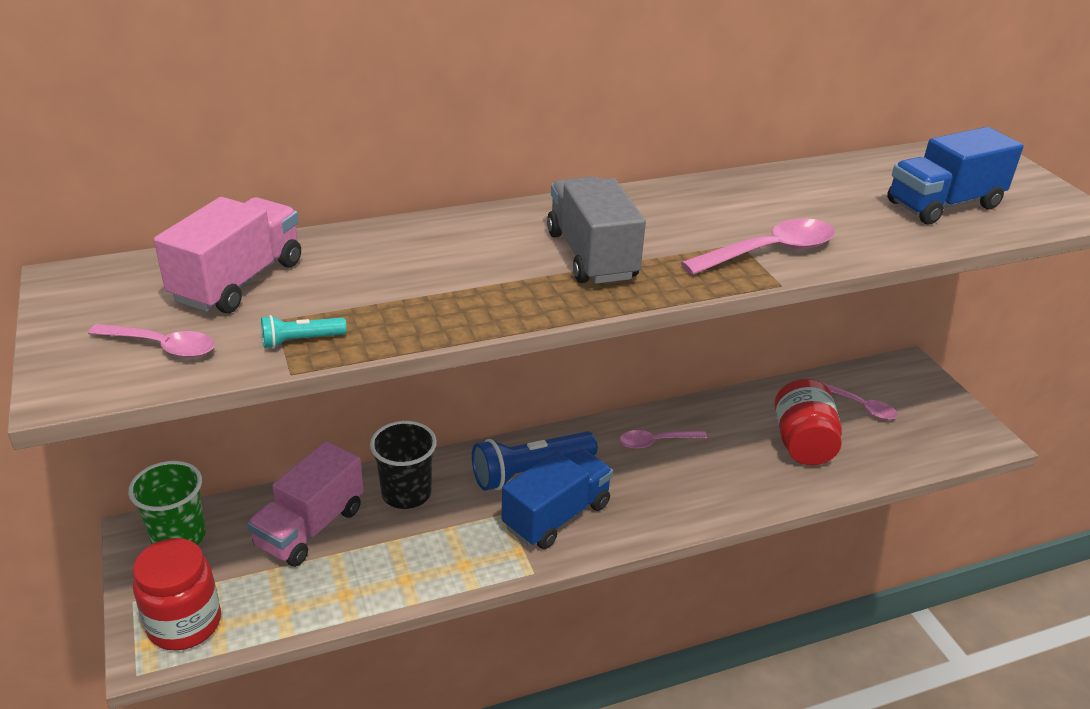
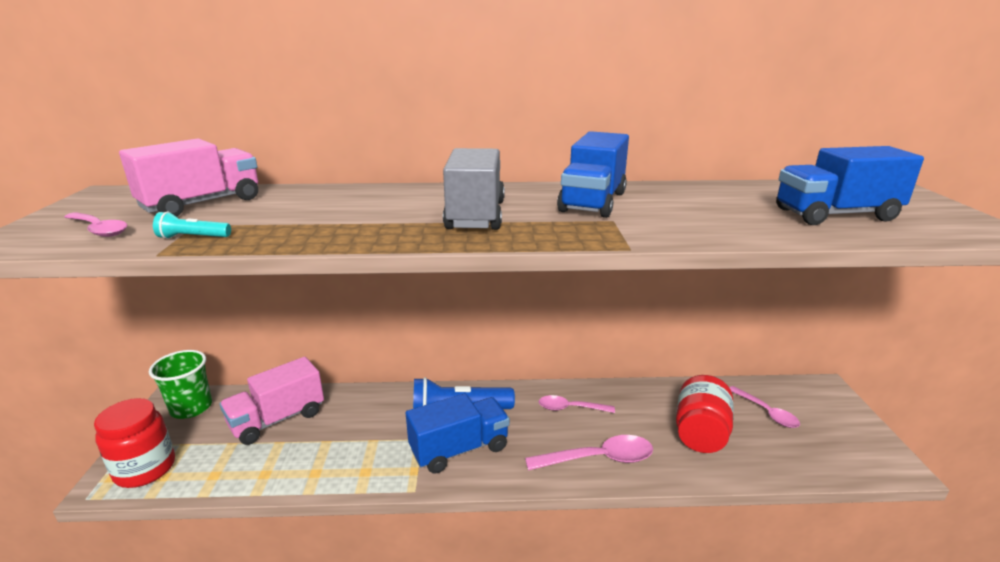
camera: 20 degrees right, 10 degrees down
(406, 493) = (359, 409): black cup -> none
(700, 215) = (593, 202): none -> blue truck
(769, 252) = (636, 227): pink spoon -> pink spoon (598, 459)

